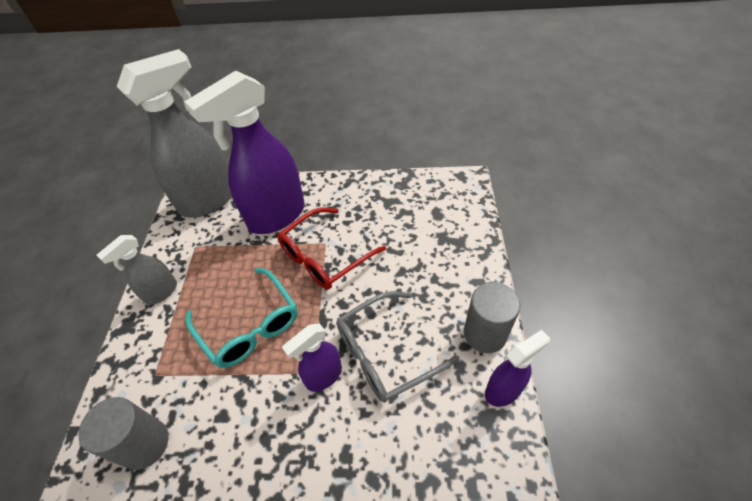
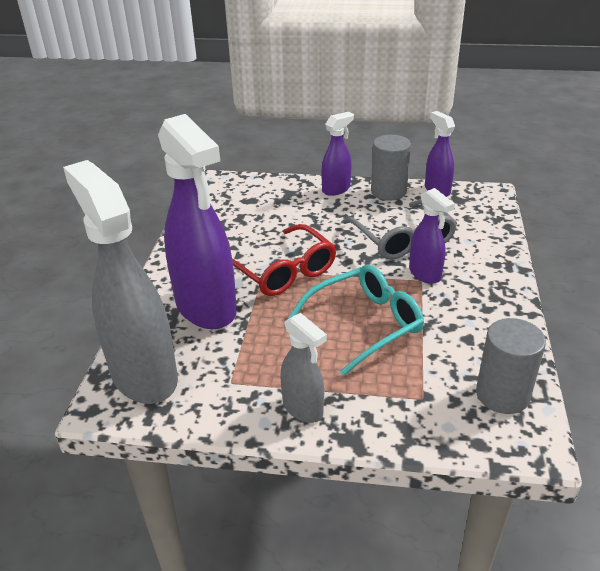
camera: 85 degrees left, 15 degrees down
(476, 281) = (336, 189): none -> purple spray bottle

